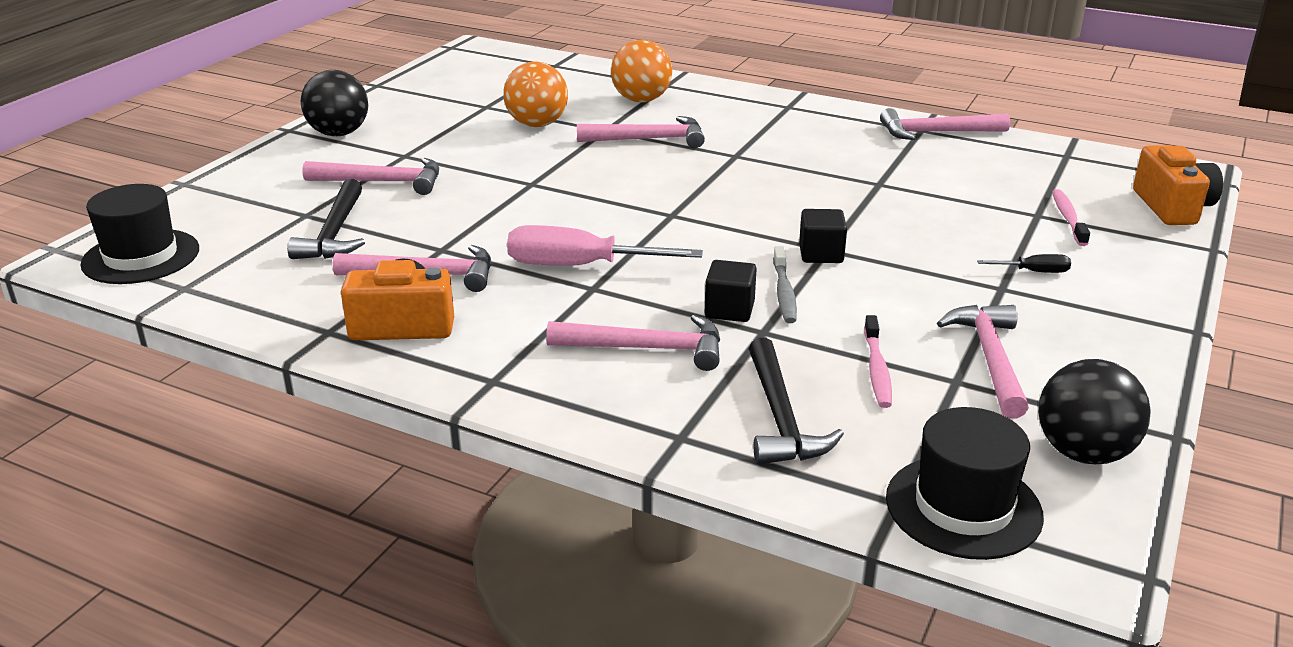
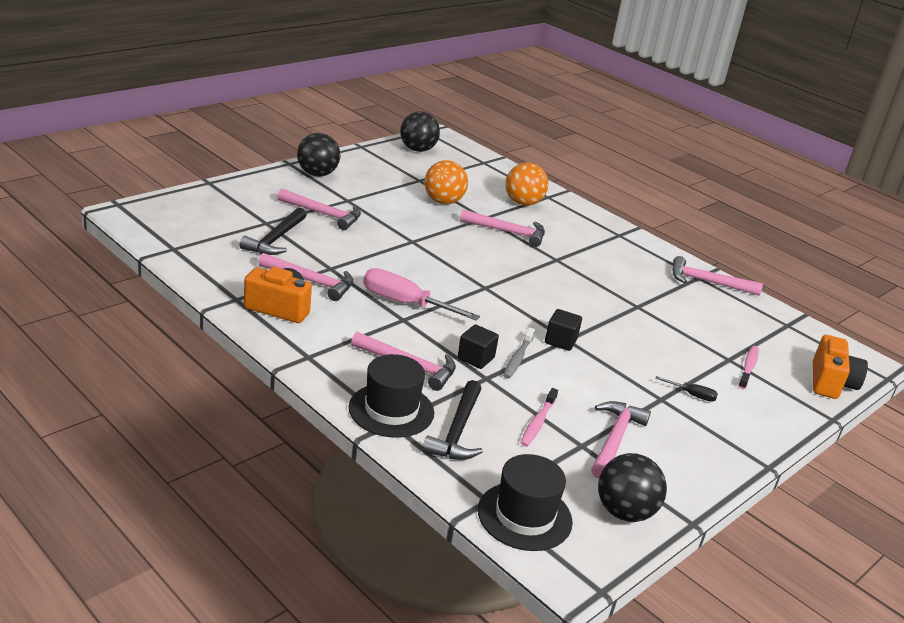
camera: 15 degrees right, 0 degrees up
(141, 257) = (160, 222): black hat -> black hat (391, 410)
(457, 71) = (417, 150): none -> black ball

